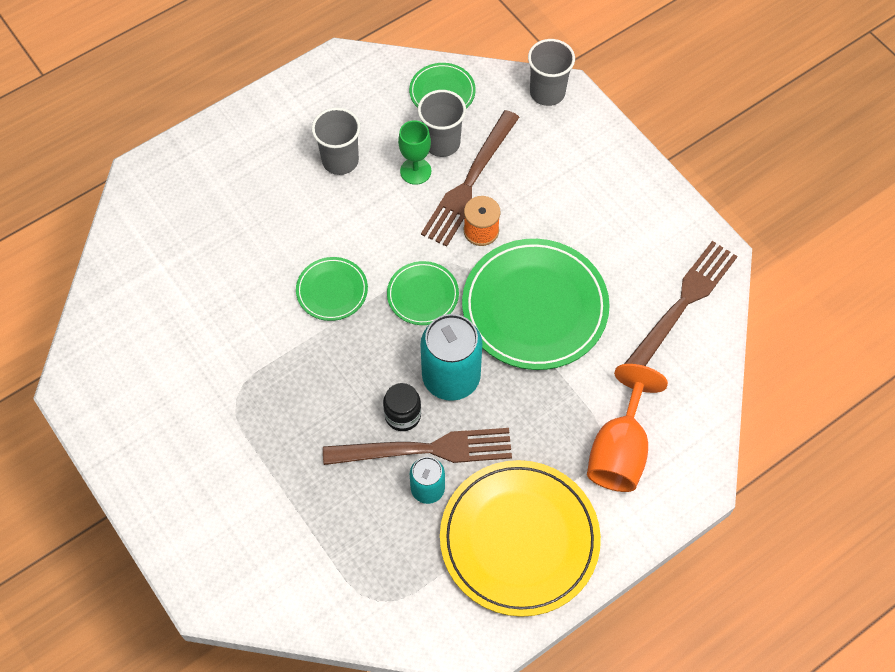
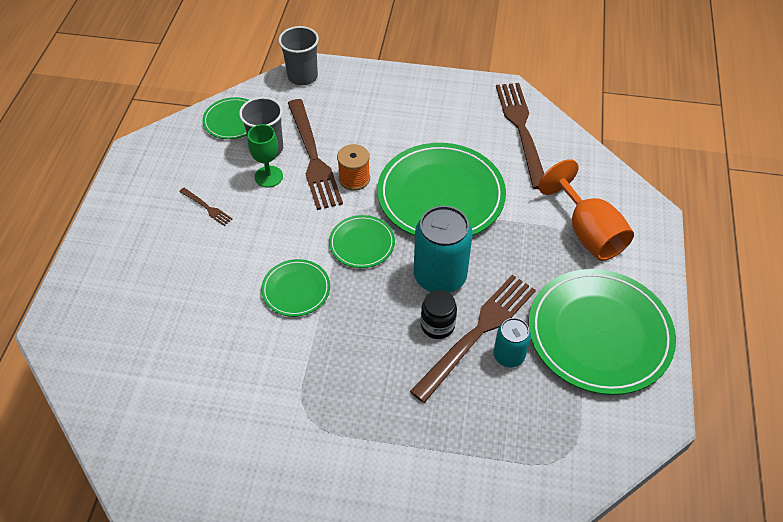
camera: 45 degrees left, 10 degrees down
(340, 160) = (207, 207): grey cup -> brown fork
(519, 539) = (599, 334): yellow plate -> green plate

